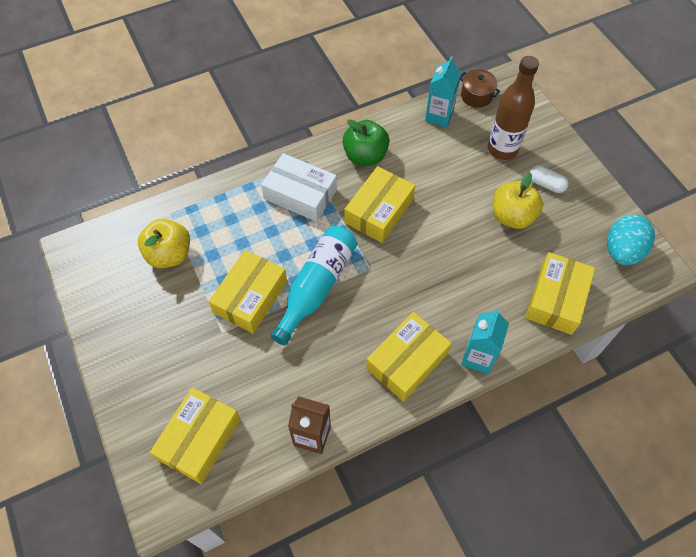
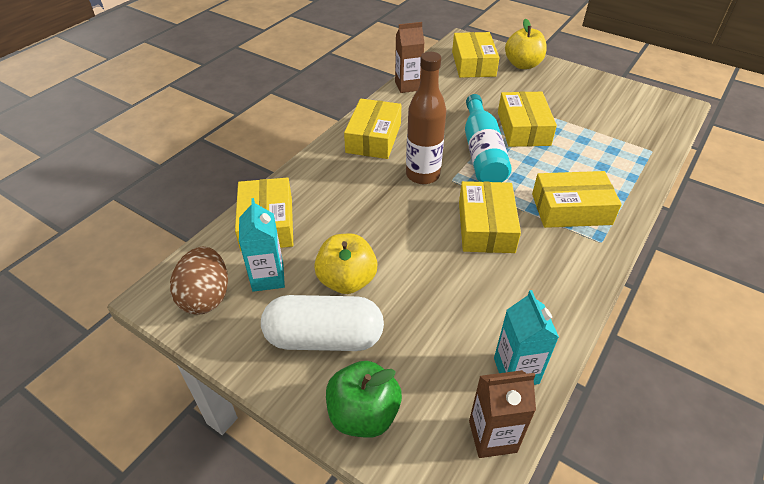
camera: 150 degrees right, 15 degrees down
(169, 255) = (612, 128): yellow apple -> yellow apple (523, 65)
(300, 194) = (571, 209): white box -> yellow box
(365, 156) = (551, 274): green apple -> green apple (363, 414)
(476, 96) = (492, 436): brown pot -> brown carton
(478, 357) = (319, 159): turquoise carton -> turquoise carton (268, 277)
(502, 149) = (403, 361): brown bottle -> brown bottle (422, 175)
(546, 184) = (324, 338): white capsule -> white capsule, size x2.10
(622, 251) = (206, 297): turquoise egg -> brown egg

